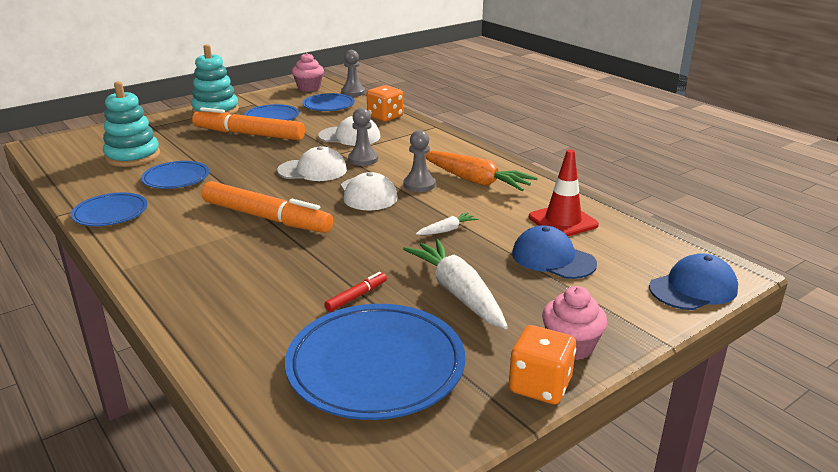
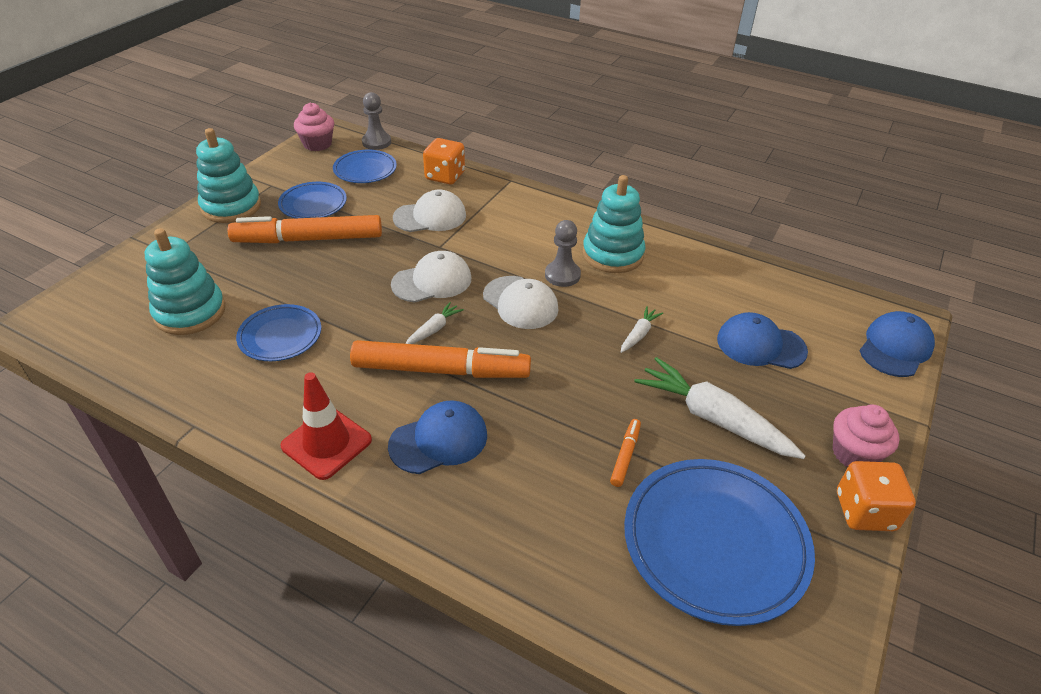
camera: 25 degrees left, 15 degrees up
(110, 213) = (247, 417): blue plate -> none
(223, 254) = (439, 440): none -> blue cap
(286, 195) = (434, 329): none -> white carrot
(356, 296) = (625, 456): red marker -> orange marker
(363, 159) = (474, 250): grey pawn -> none
(475, 181) = (612, 254): orange carrot -> turquoise stacking toy
(563, 221) = (733, 291): red traffic cone -> red traffic cone (326, 443)

